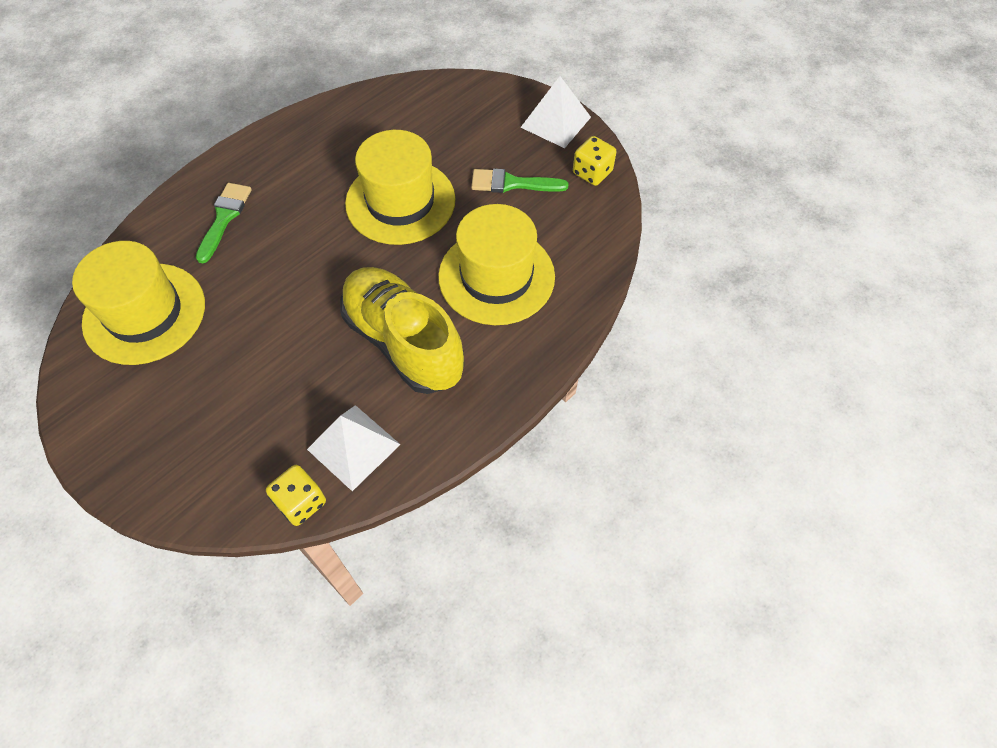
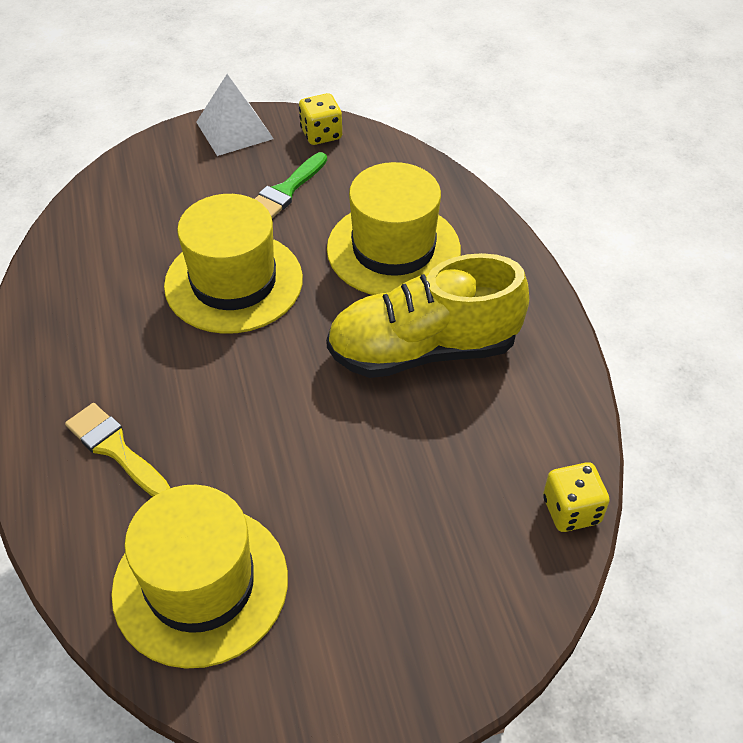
camera: 60 degrees left, 10 degrees down
(224, 218) = (115, 449): green brush -> yellow brush
(353, 447) = (528, 440): white pyramid -> none

